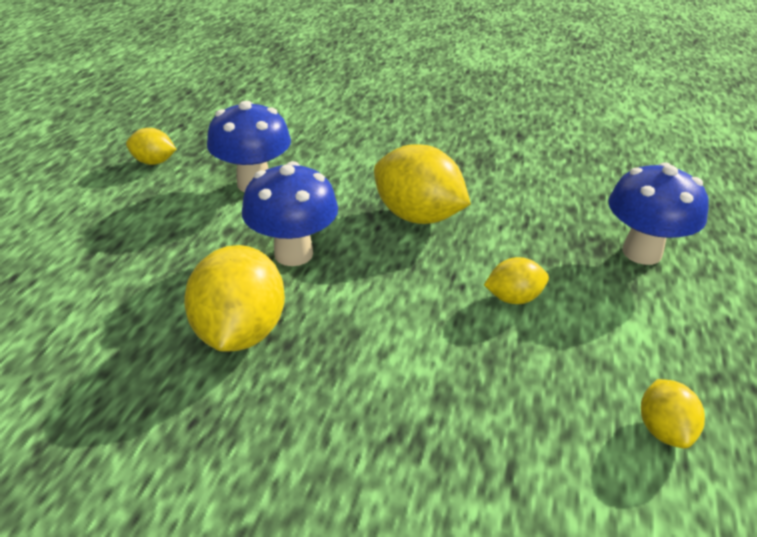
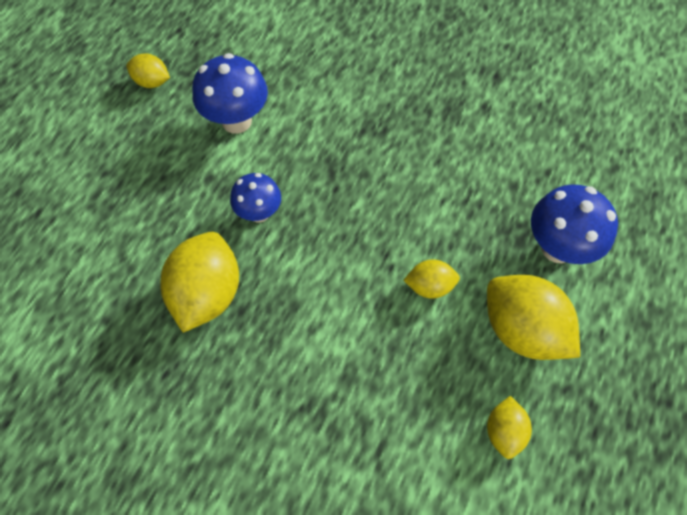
camera: 10 degrees right, 25 degrees up
(293, 254) = (259, 213): blue mushroom -> blue mushroom, size x0.64
(418, 216) = (373, 179): yellow lemon -> yellow lemon (522, 329)

